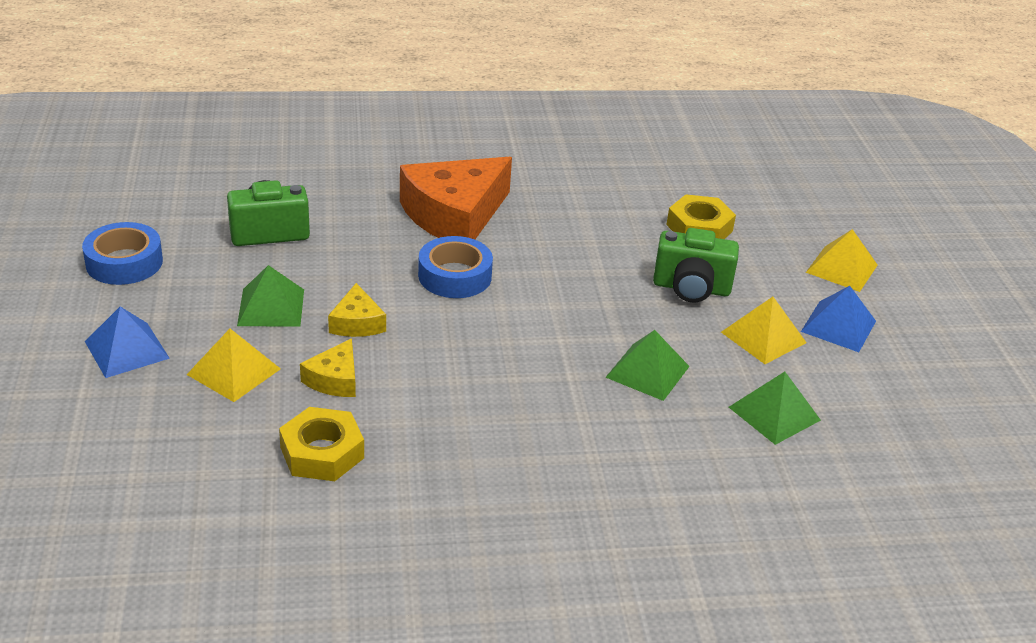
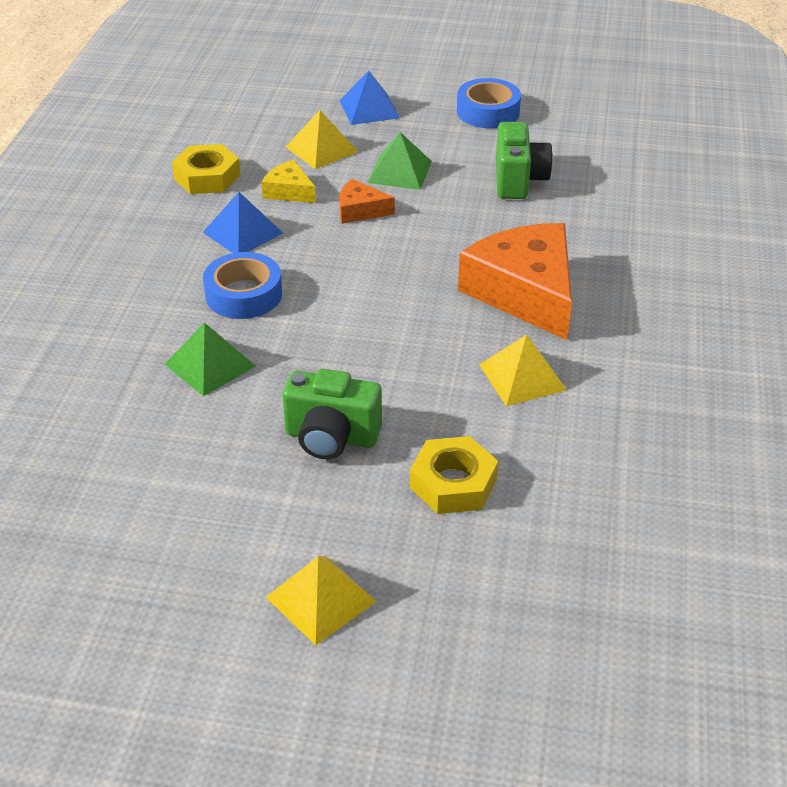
camera: 110 degrees right, 5 degrees up
(357, 323) = (360, 210): yellow cheese -> orange cheese
(455, 276) = (412, 274): blue tape -> blue tape (244, 294)
(691, 288) = (331, 437): green camera -> green camera turned 105 degrees counterclockwise
(763, 337) = (220, 469): yellow pyramid -> yellow pyramid (522, 377)
(774, 413) = (103, 435): green pyramid -> none
(838, 326) = (209, 545): blue pyramid -> blue pyramid (242, 232)

